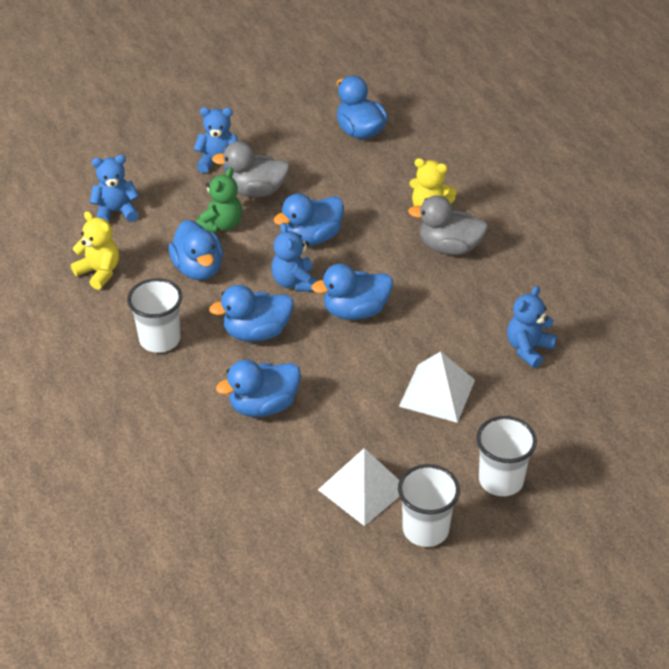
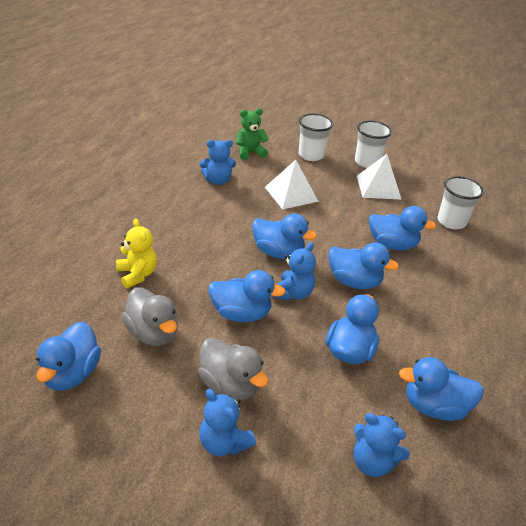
camera: 140 degrees left, 5 degrees down
(99, 272) = (434, 406): yellow teddy bear -> blue duck
(160, 339) = (425, 320): white cup -> white cup (451, 222)
(221, 225) = (293, 374): green teddy bear -> green teddy bear (250, 152)
(449, 247) = (168, 245): grey duck -> grey duck (152, 333)

